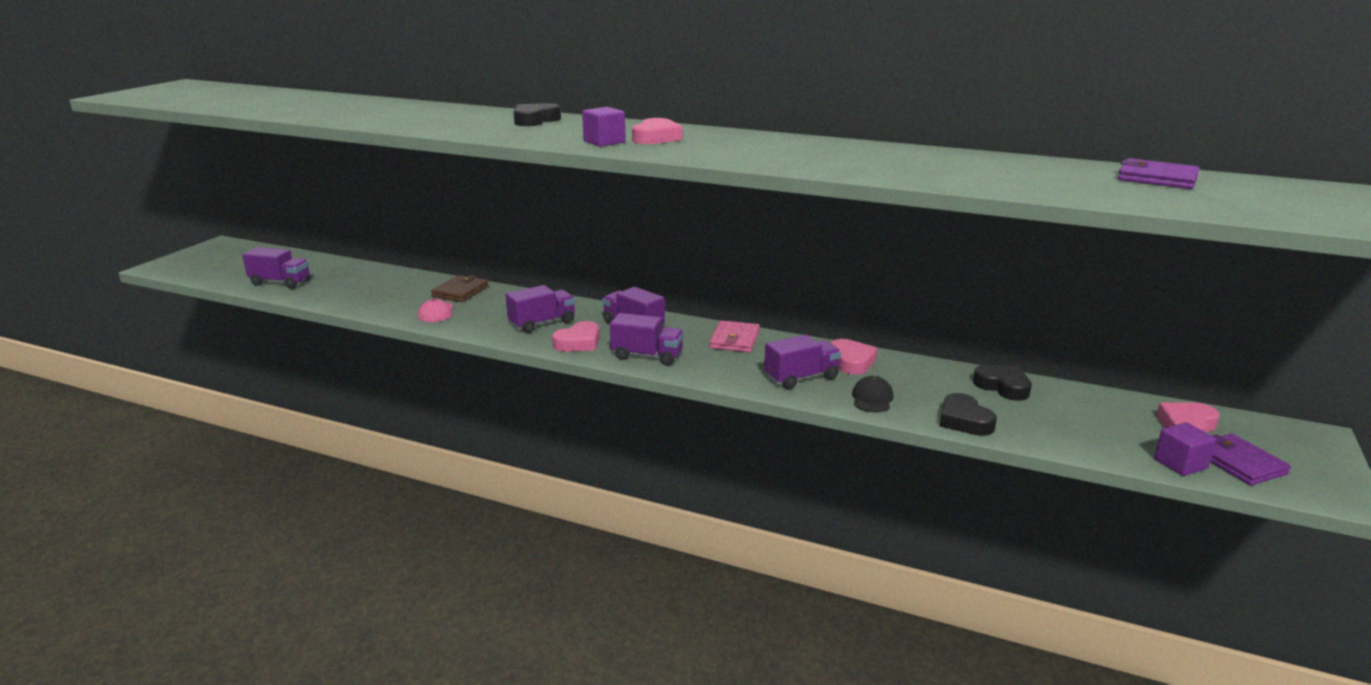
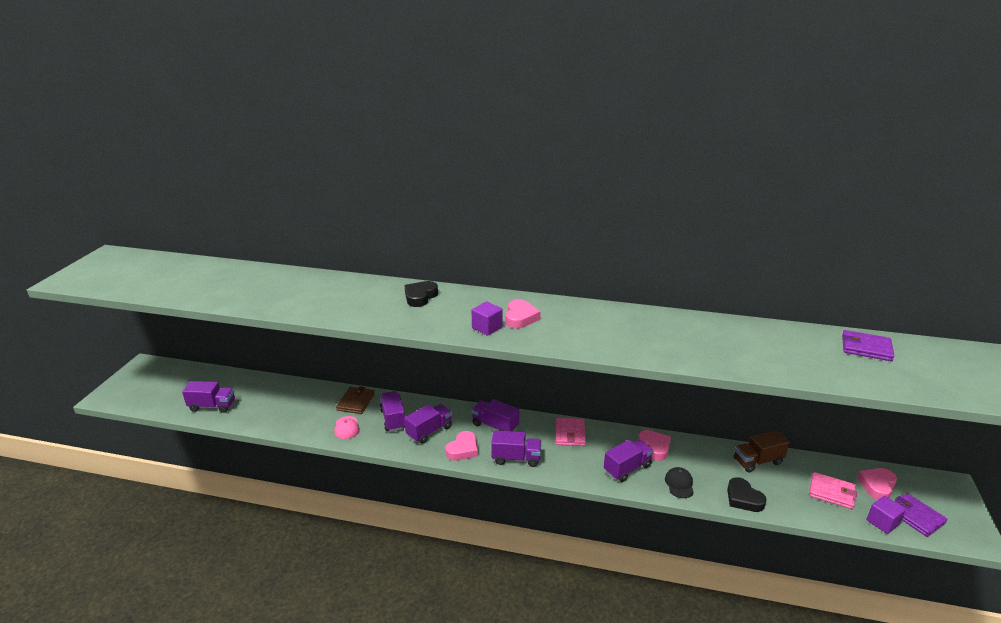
camera: 10 degrees left, 5 degrees up
(500, 309) = (393, 419): none -> purple truck
(1003, 387) = (757, 461): black heart -> brown truck
(1108, 426) = (832, 492): none -> pink wallet

